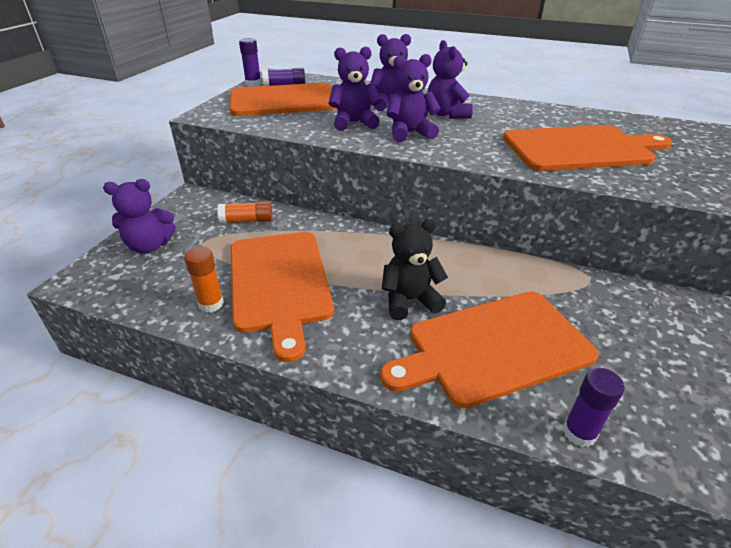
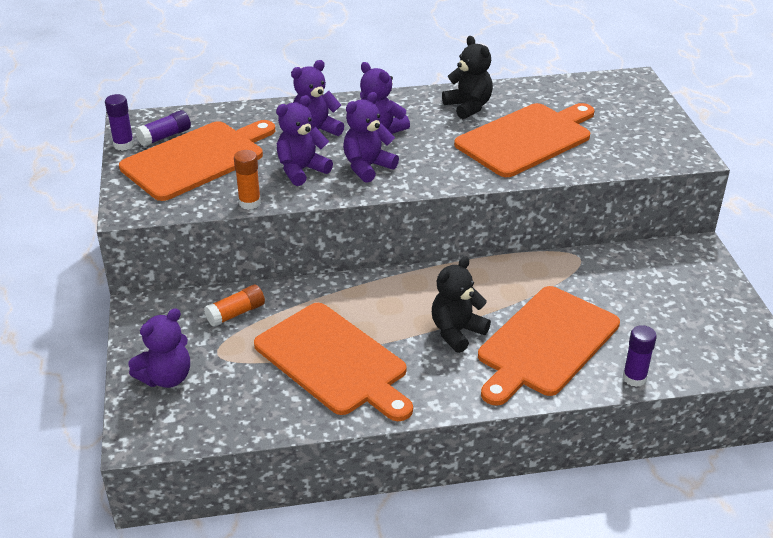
camera: 30 degrees left, 0 degrees up
(211, 304) = (293, 403): orange glue stick -> orange glue stick (250, 203)
(540, 117) = (468, 107): none -> black teddy bear

